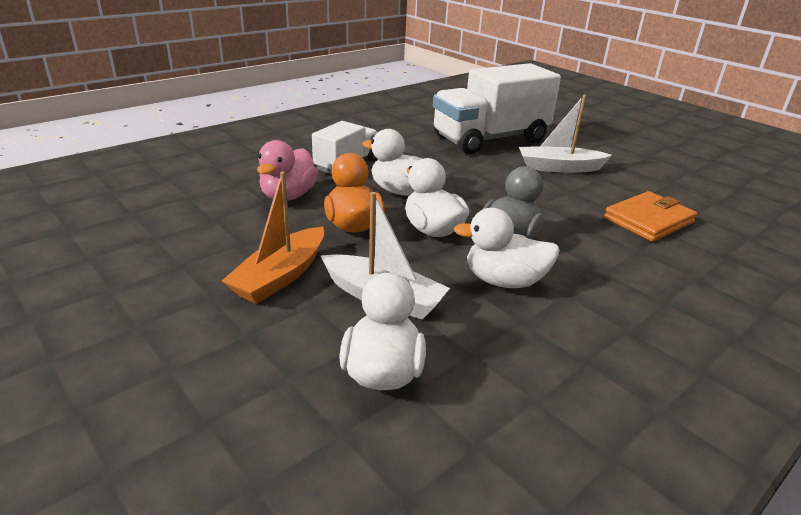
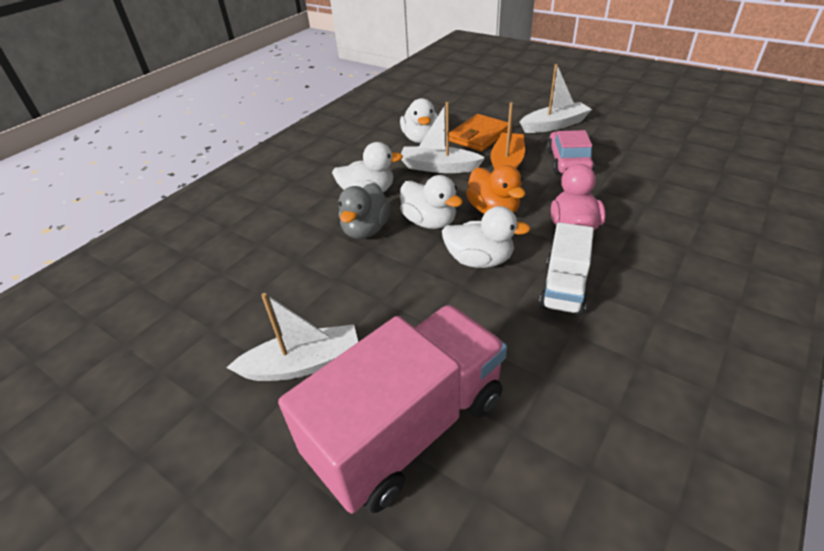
camera: 170 degrees right, 10 degrees up
(110, 334) = (554, 125): none -> white boat
(194, 260) = (568, 161): none -> pink car
(490, 139) = (408, 427): white truck -> pink truck
(648, 220) = (230, 284): orange wallet -> orange wallet (479, 136)

